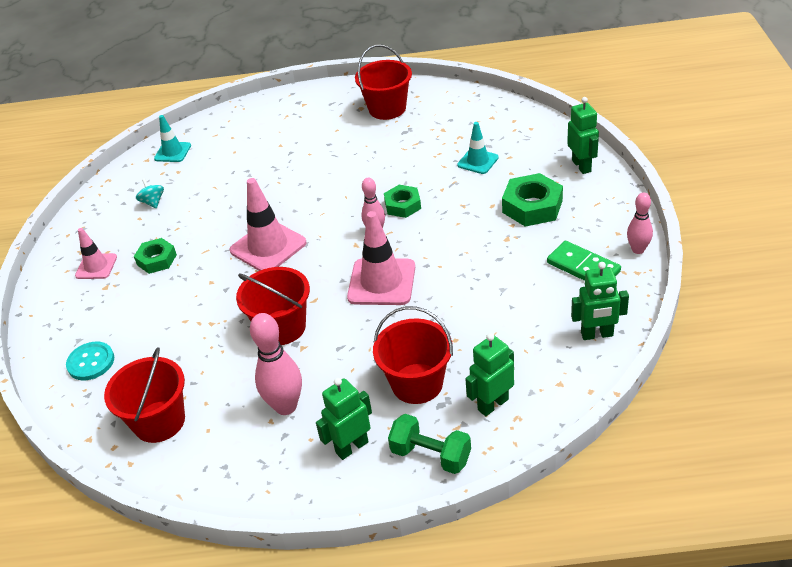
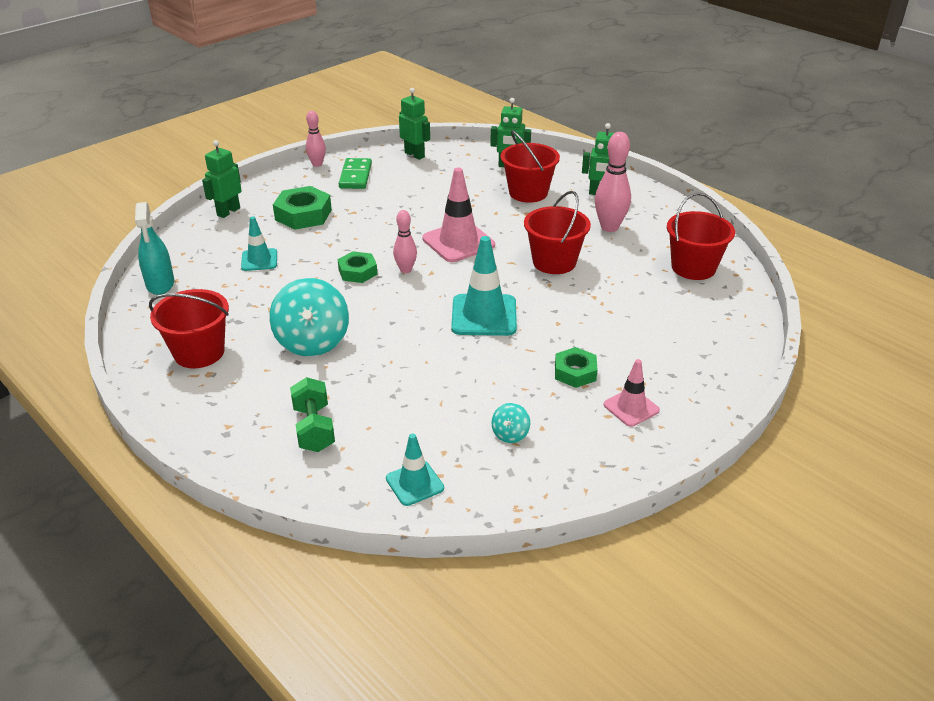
camera: 135 degrees left, 5 degrees down
(91, 362) = (707, 332): turquoise button -> none
(268, 247) = (484, 315): pink traffic cone -> turquoise traffic cone
(341, 156) = (312, 341): none -> turquoise spinning top
(431, 455) = (569, 170): green dumbbell -> green dumbbell (314, 428)
(493, 109) = (160, 284): none -> turquoise spray bottle

